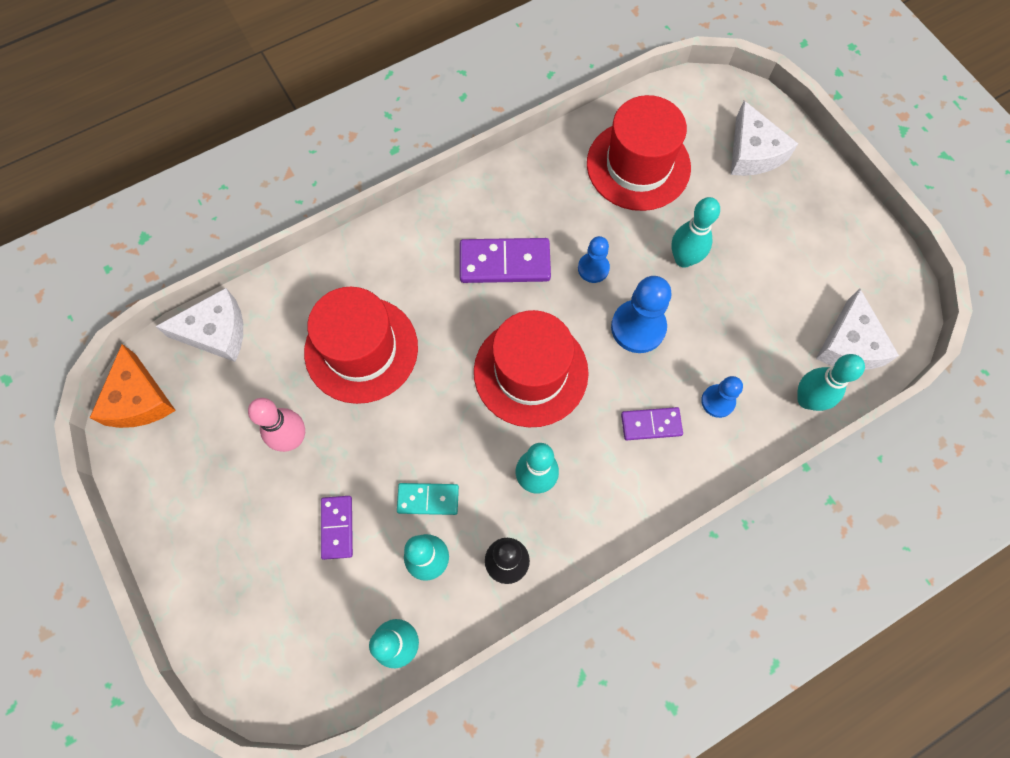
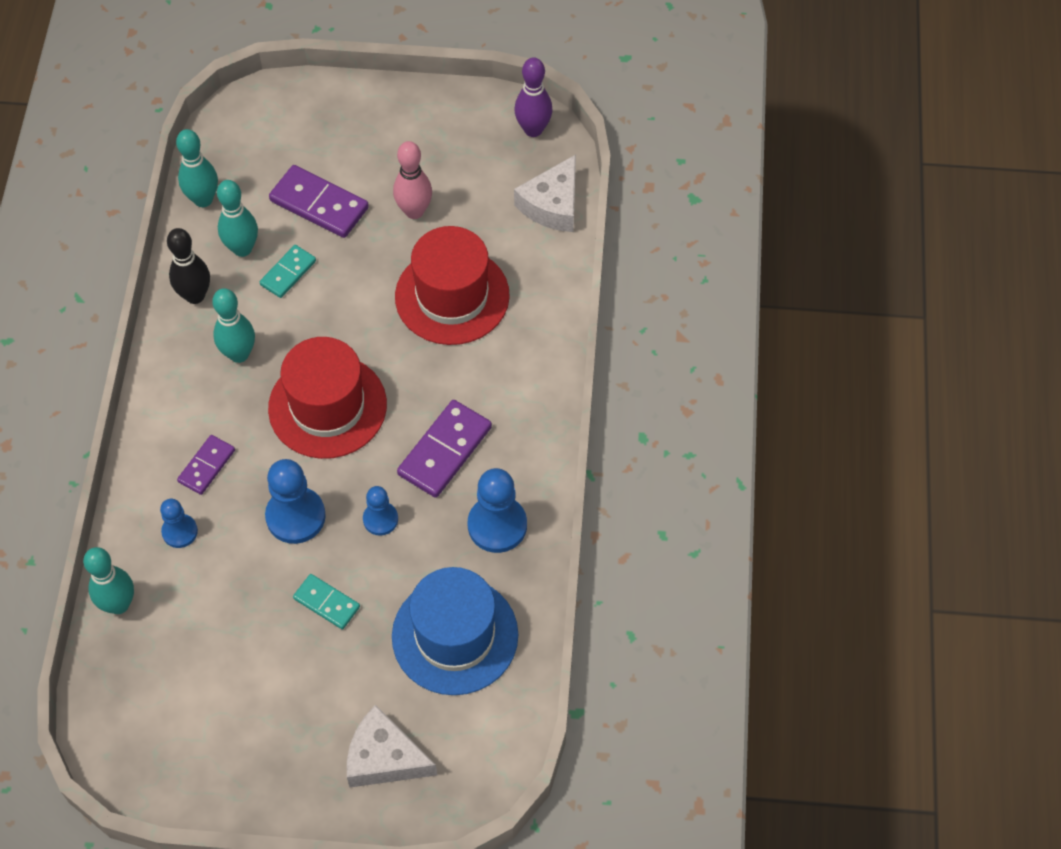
camera: 125 degrees right, 10 degrees down
(139, 399) = (533, 129): orange cheese -> purple bowling pin
(337, 527) = (319, 204): purple domino -> purple domino, size x1.66
(537, 191) = (497, 525): none -> blue pawn
(638, 165) = (455, 635): red hat -> blue hat
(683, 259) = (326, 603): turquoise bowling pin -> turquoise domino
(849, 344) = (131, 682): white cheese -> none

